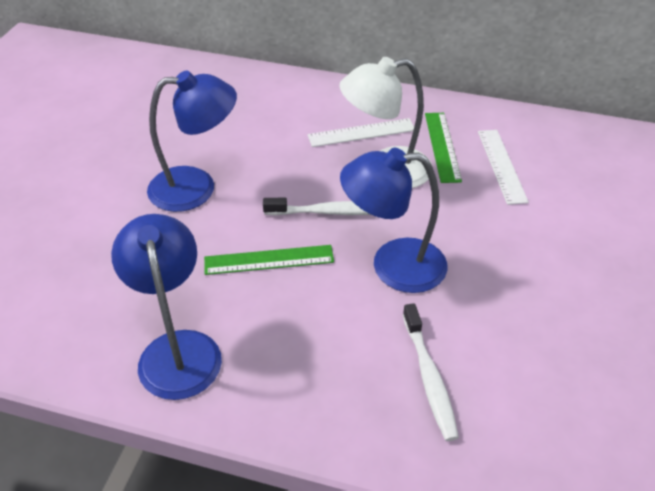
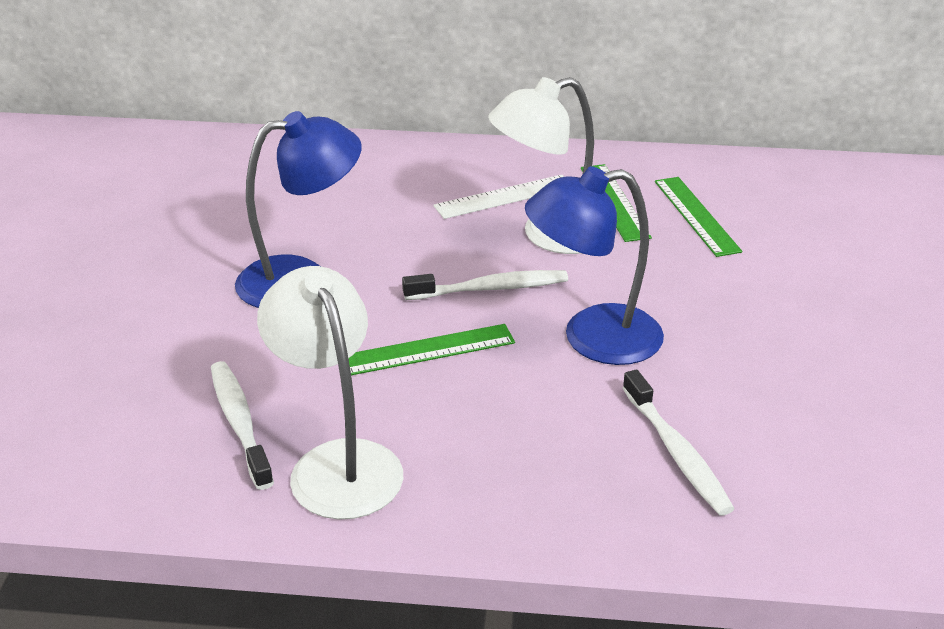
camera: 10 degrees left, 10 degrees down
(119, 305) = (240, 423): none -> white toothbrush
(177, 349) = (337, 463): blue lamp -> white lamp
(501, 165) = (696, 215): white ruler -> green ruler

